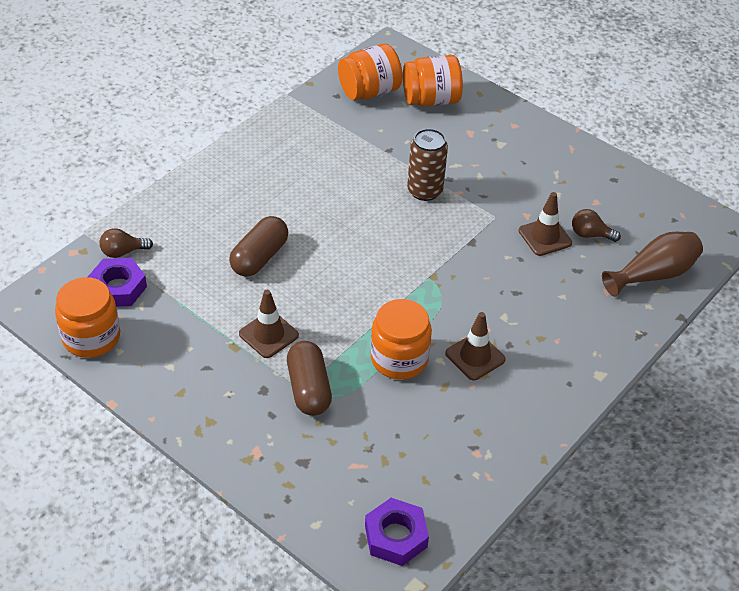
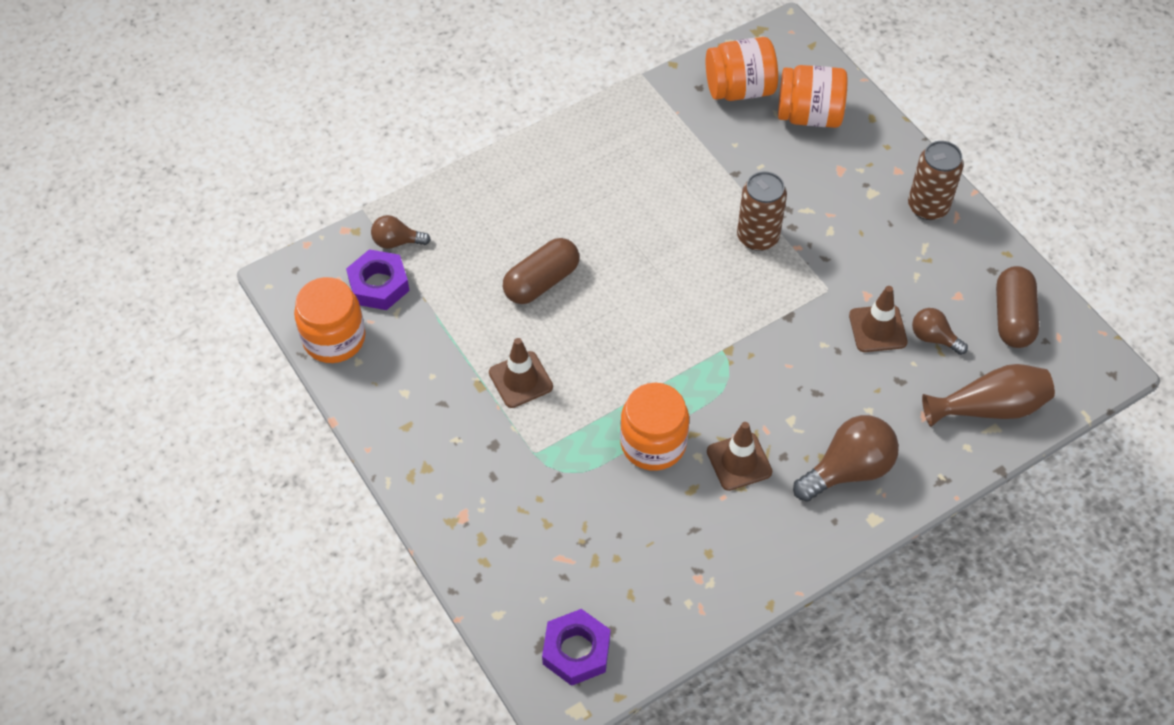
camera: 20 degrees right, 10 degrees up
(308, 389) = (542, 455): brown capsule -> brown capsule (1012, 317)
(547, 145) = (928, 206): none -> brown can
(564, 343) = (848, 470): none -> brown light bulb

